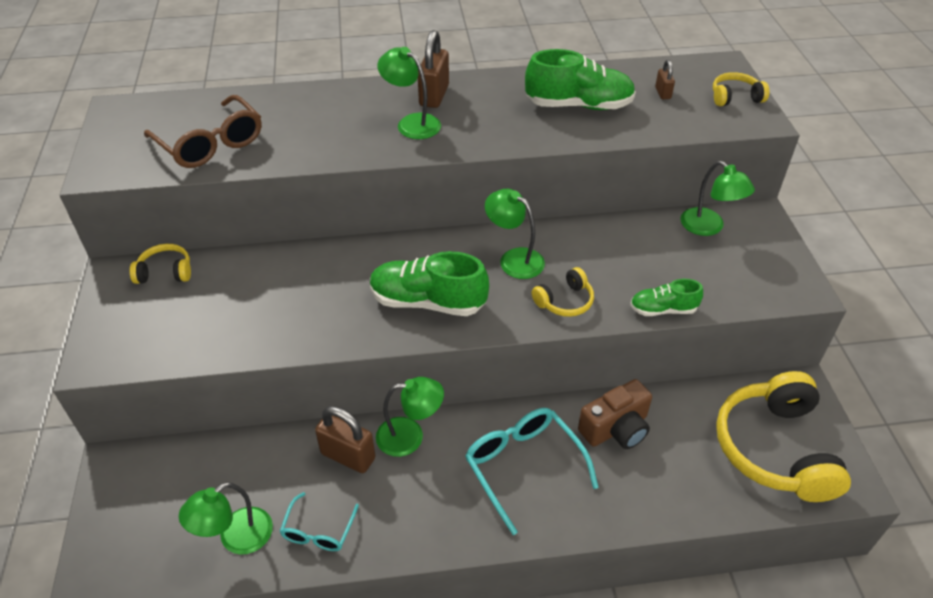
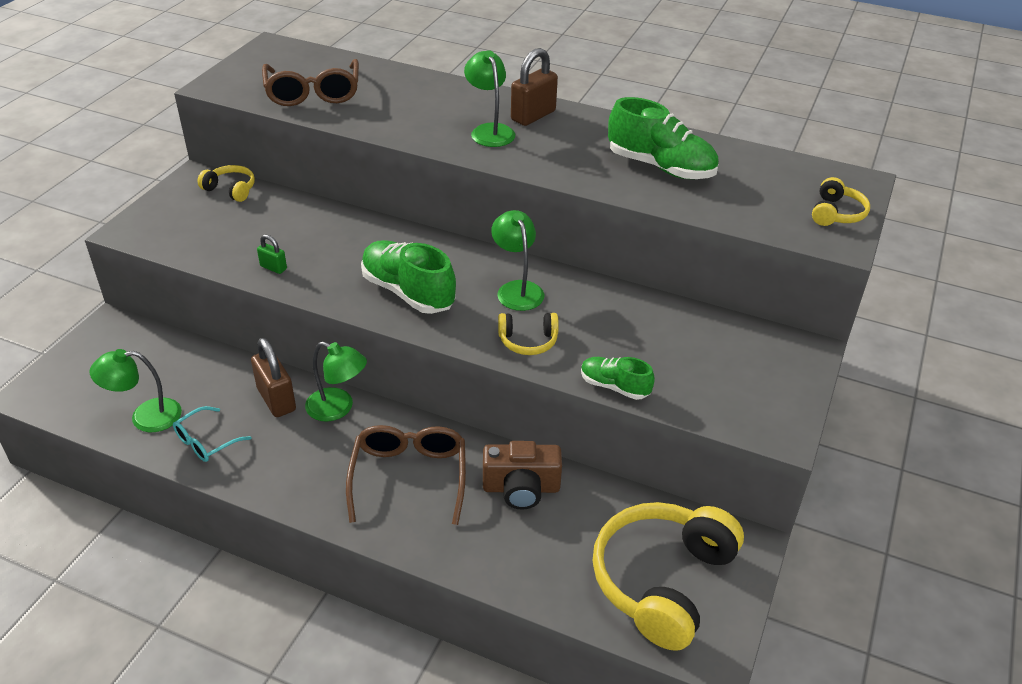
camera: 30 degrees right, 5 degrees down
(283, 333) = (273, 267): none -> green padlock
(523, 466) = (409, 477): turquoise glasses -> brown glasses
(663, 93) = (760, 184): brown padlock -> none
(708, 227) = (738, 338): green lamp -> none
(735, 97) = (836, 213): yellow headphones -> yellow headphones turned 90 degrees clockwise

